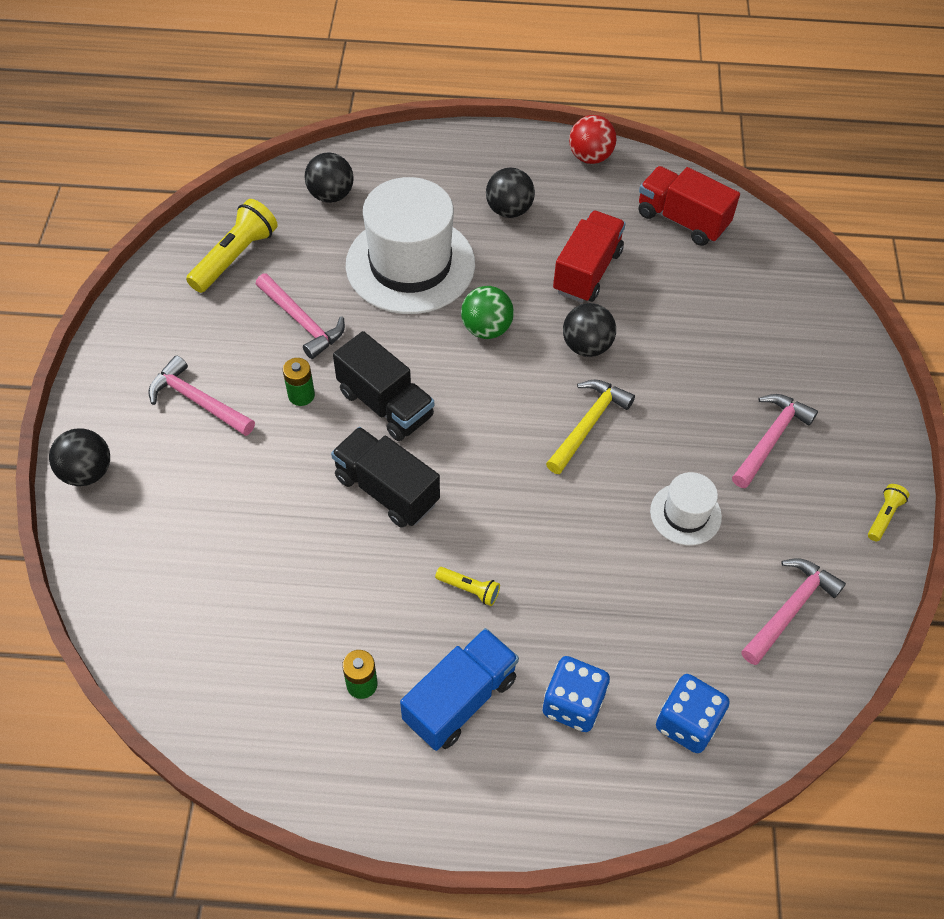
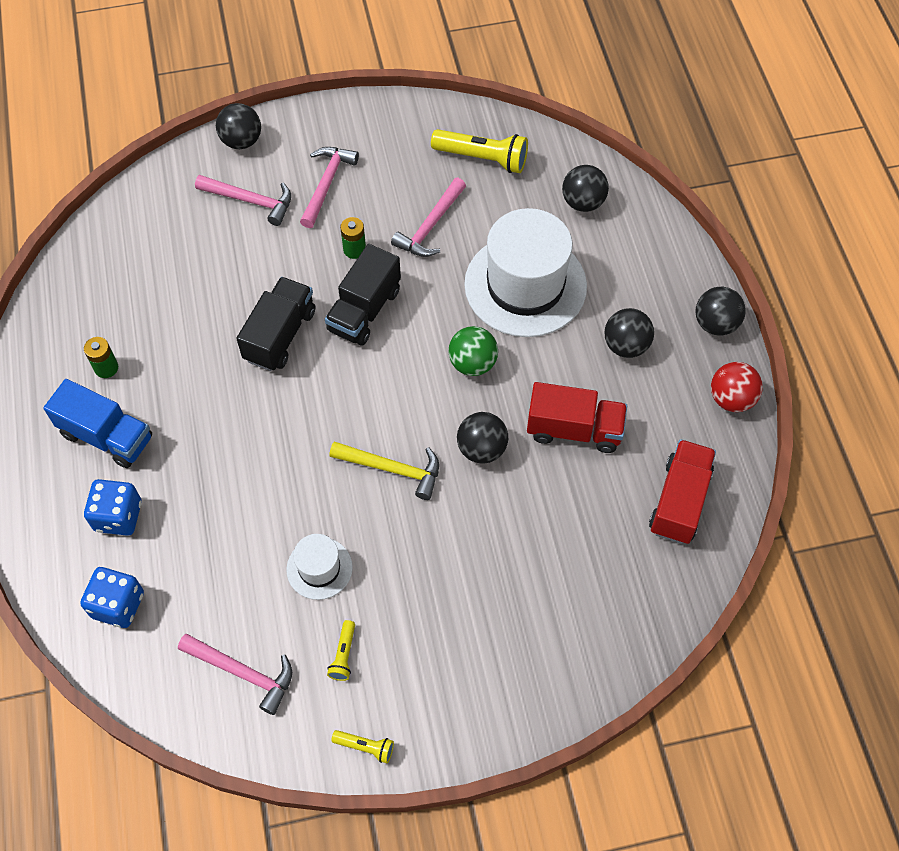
camera: 75 degrees right, 5 degrees up
(469, 589) = (203, 418): yellow flashlight -> yellow flashlight (343, 655)
(509, 144) = (715, 324): none -> black ball
(770, 439) = (425, 629): pink hammer -> pink hammer (250, 201)

